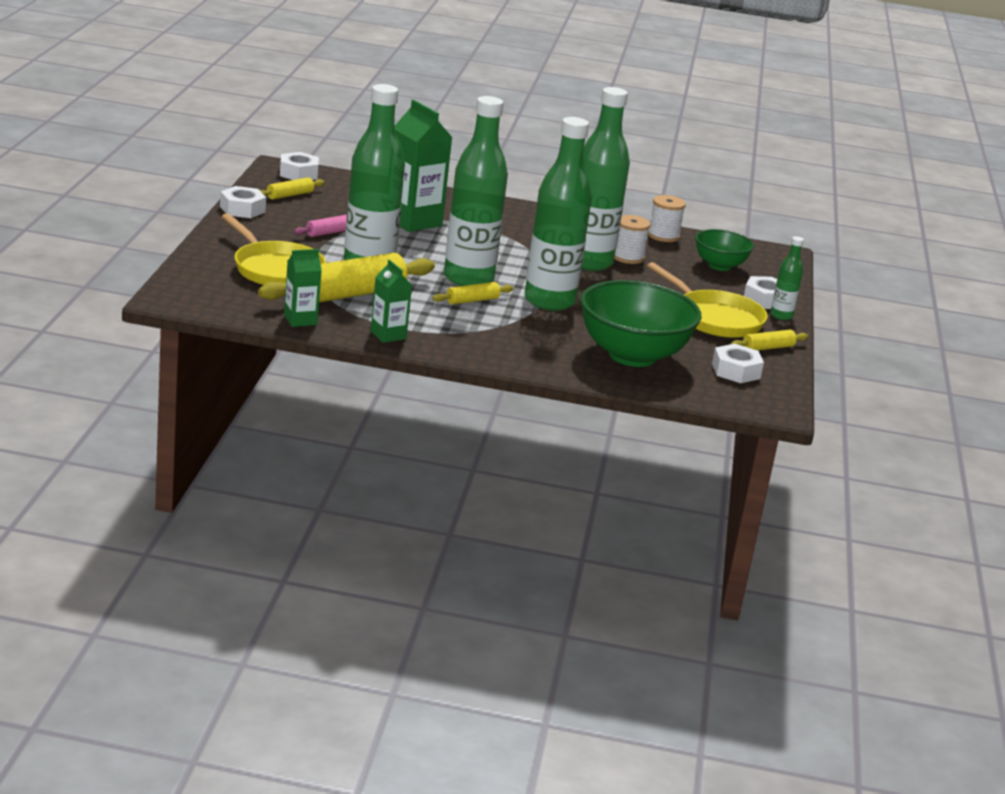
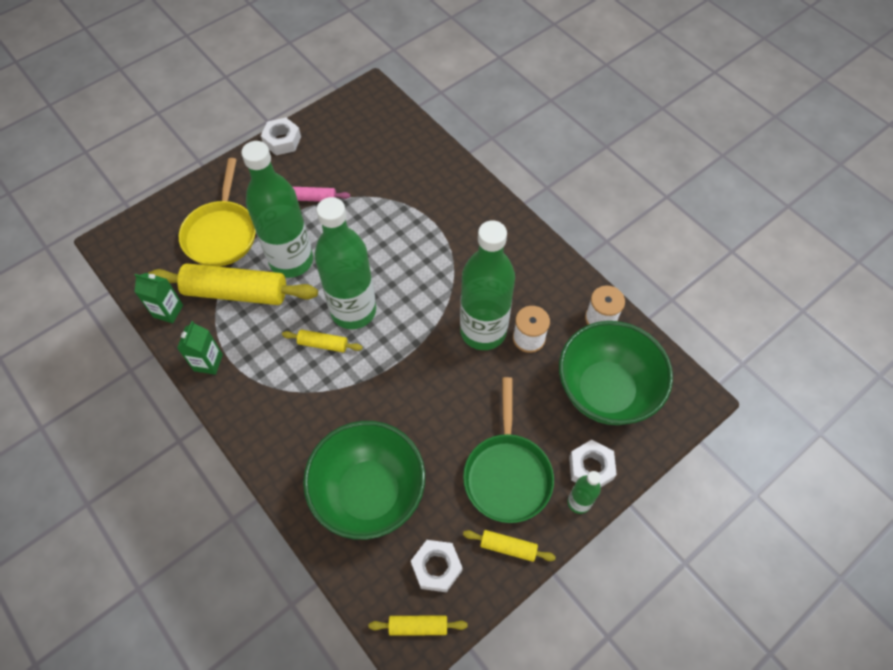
camera: 45 degrees right, 35 degrees up
(289, 195) = (337, 133): yellow rolling pin -> yellow rolling pin (418, 626)
(298, 173) = (376, 105): white nut -> none
(413, 221) = (396, 207): green carton -> none
(549, 301) = (385, 375): green bottle -> none
(714, 318) = (507, 474): yellow pan -> green pan
(719, 265) = (605, 390): green bowl -> green bowl, size x1.80

